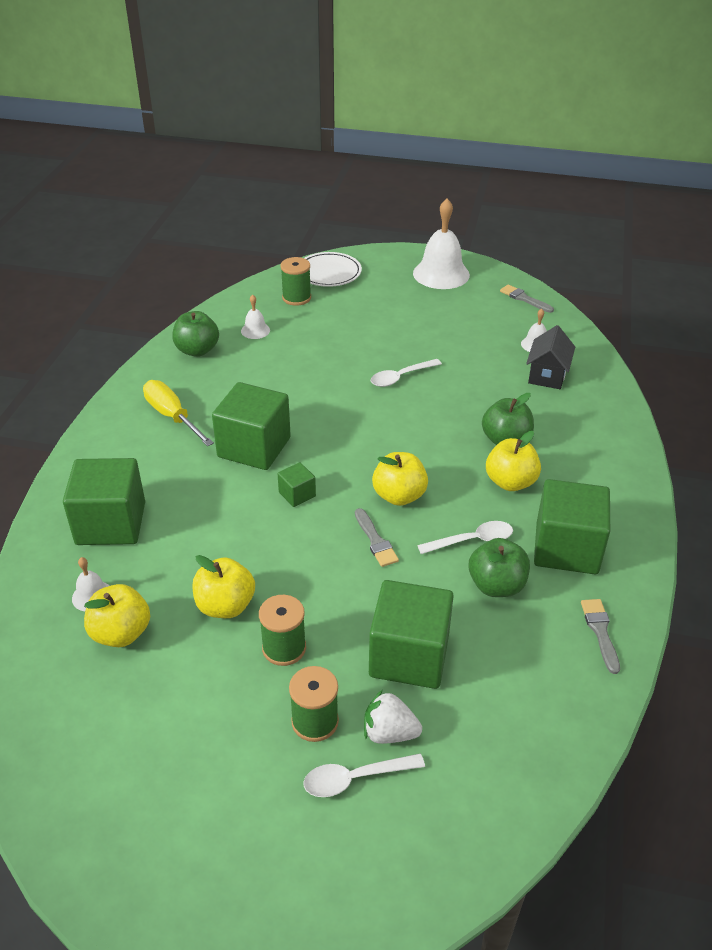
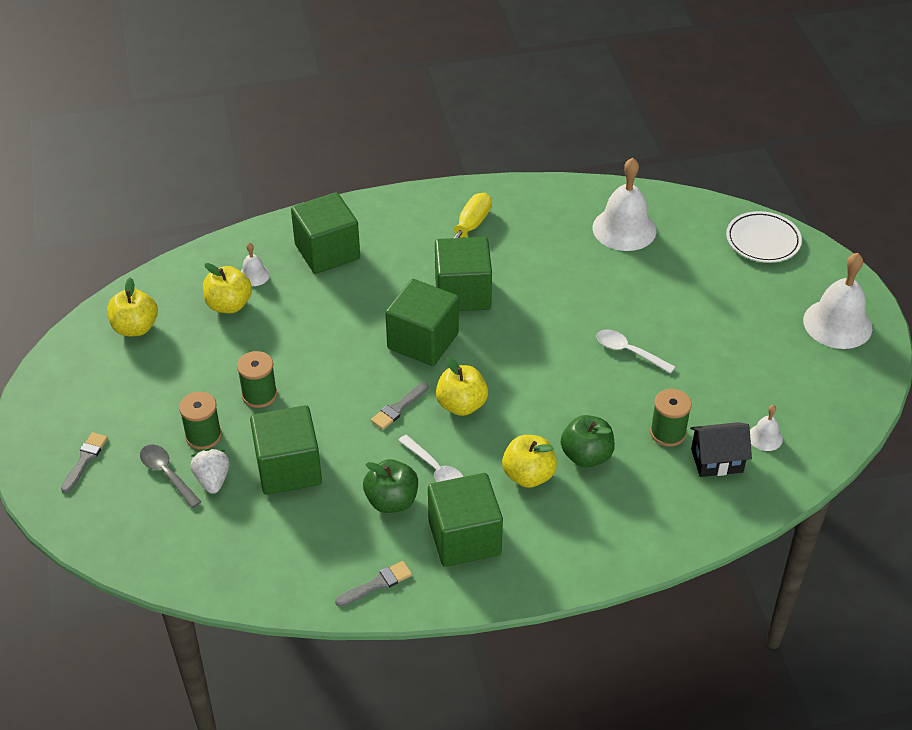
camera: 65 degrees right, 5 degrees up
(197, 350) = (566, 206): green apple -> none
(225, 606) = (282, 347): yellow apple -> yellow apple (135, 328)
(255, 330) = (624, 229): white bell -> white bell, size x2.11
(296, 298) = (699, 235): green spool -> green spool (668, 433)
(297, 494) = (423, 341): green cube -> green cube, size x2.16
(355, 778) = (167, 474): white spoon -> grey spoon
(524, 299) = (847, 405): grey brush -> grey brush (85, 460)

